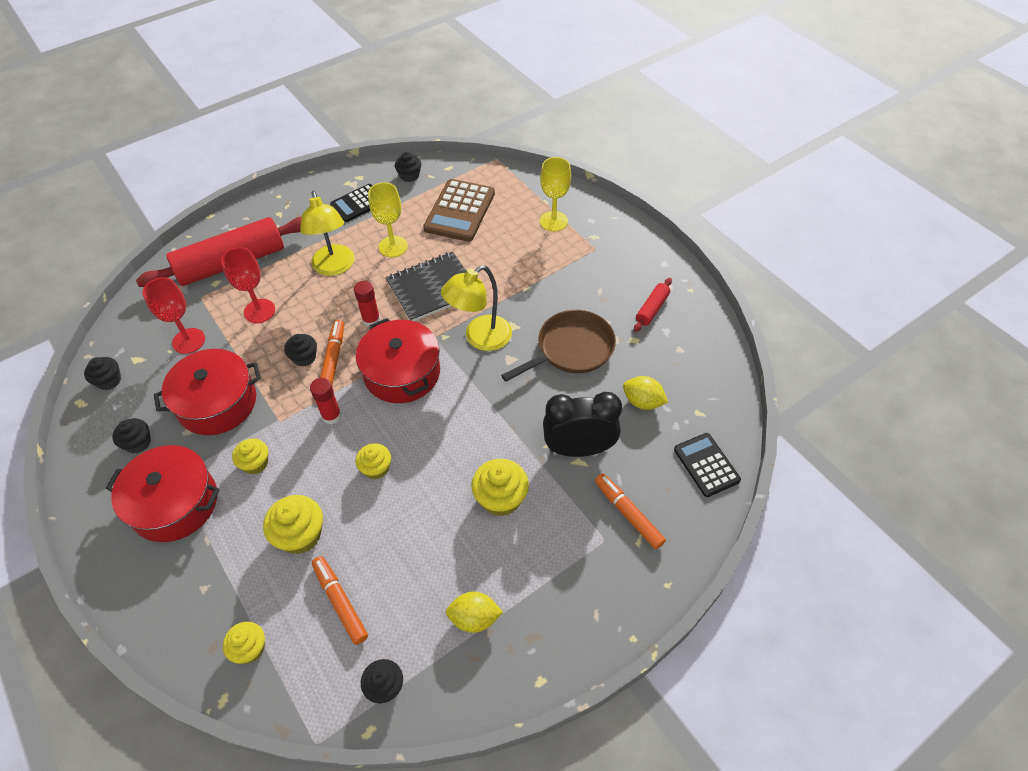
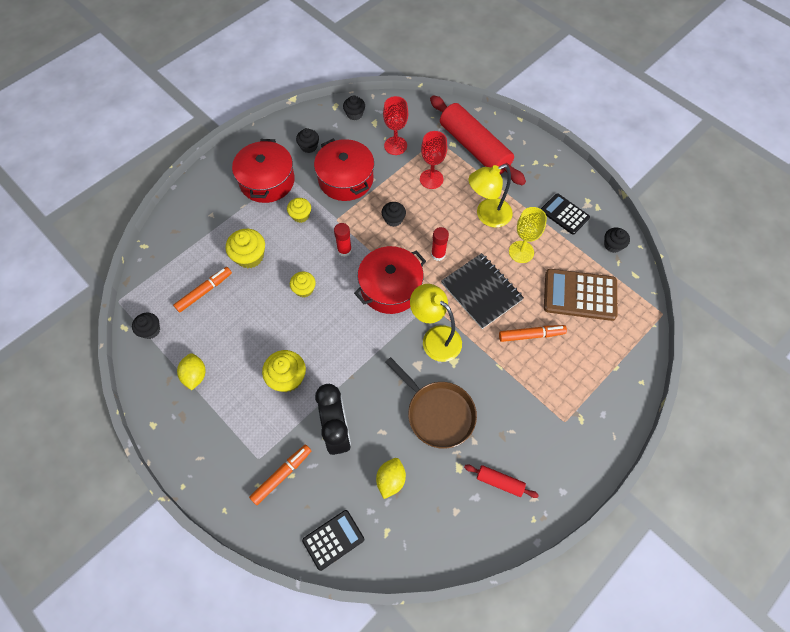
camera: 80 degrees right, 10 degrees up
(250, 648) = (174, 250): yellow cupcake -> none
(333, 358) = (396, 238): orange marker -> orange marker (531, 335)
(553, 221) = (591, 379): yellow goblet -> none

